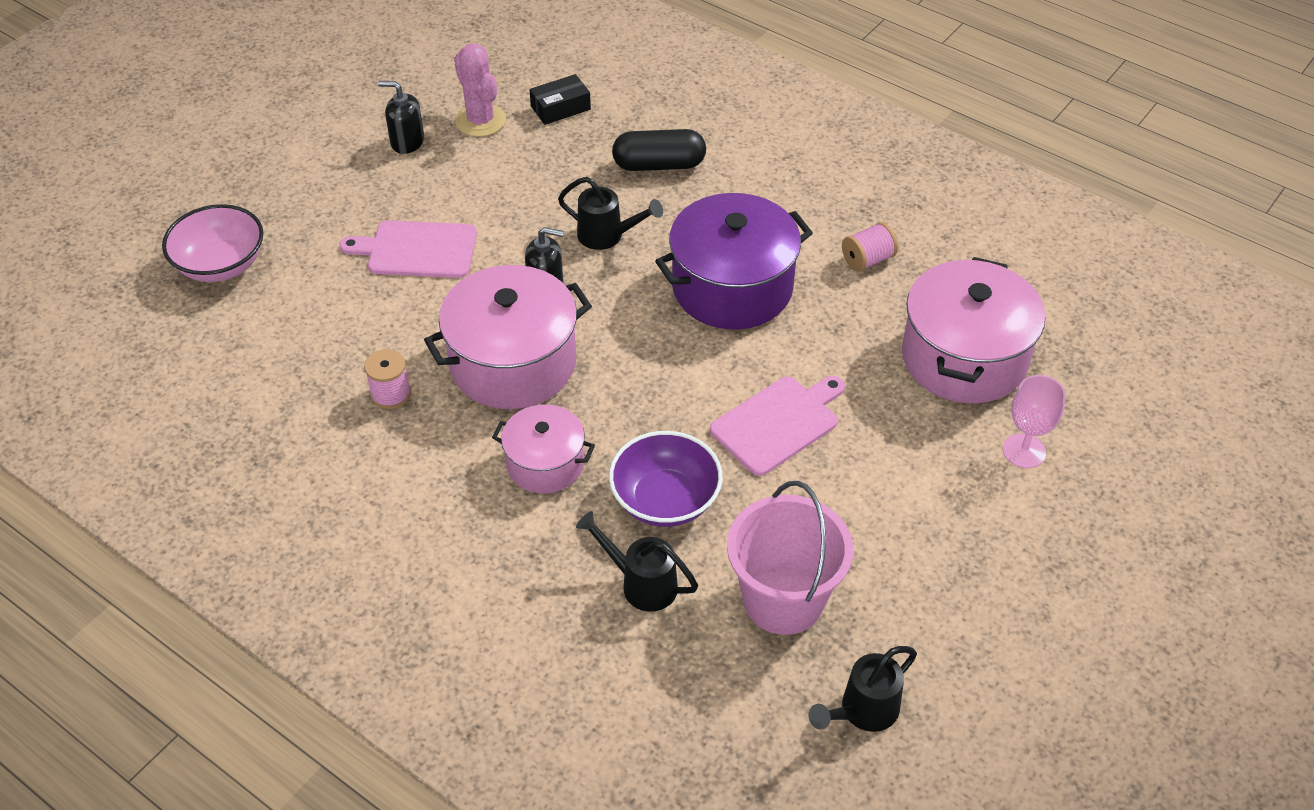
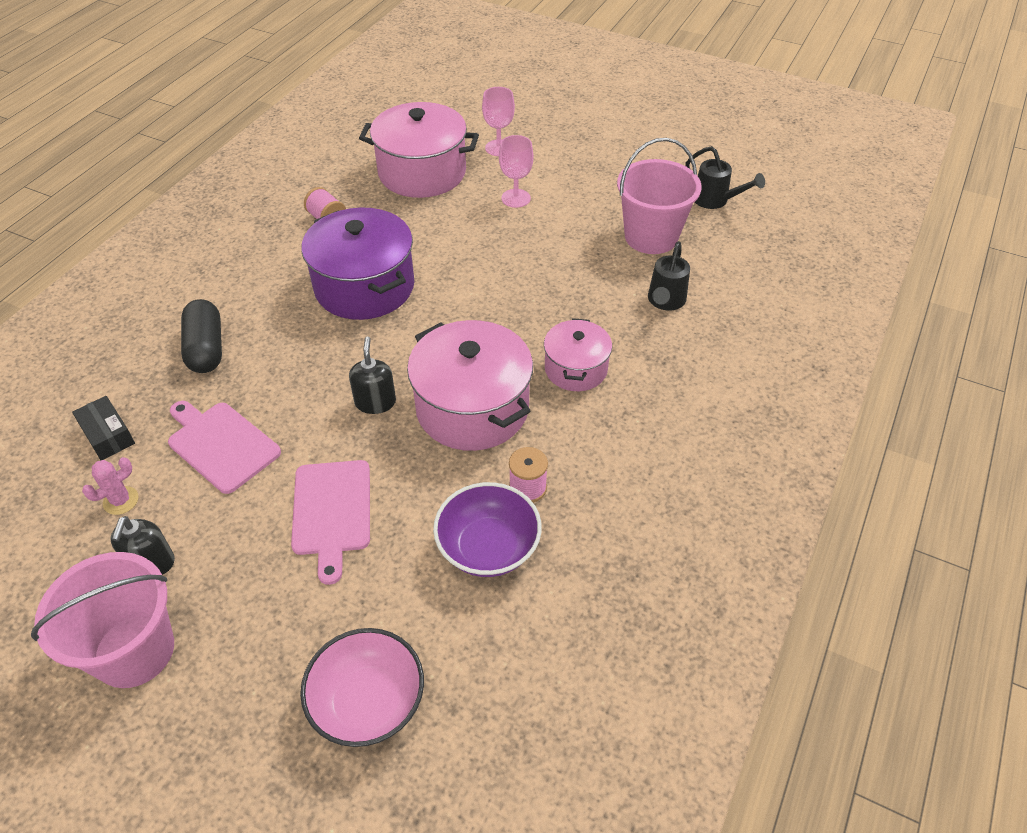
camera: 100 degrees left, 0 degrees up
(328, 137) = (134, 650): none -> pink bucket
(480, 121) = (121, 500): pink cactus -> pink cactus, size x0.60
(607, 236) = (305, 370): black watering can -> none
(665, 500) = (589, 299): purple bowl -> purple bowl (488, 547)
(778, 423) = (502, 251): pink cutting board -> pink cutting board (221, 444)
(893, 454) = (516, 198): none -> pink goblet

